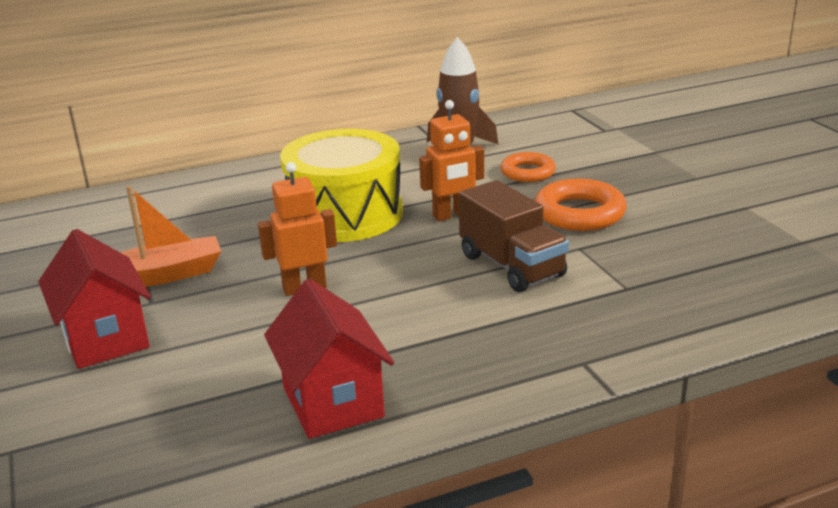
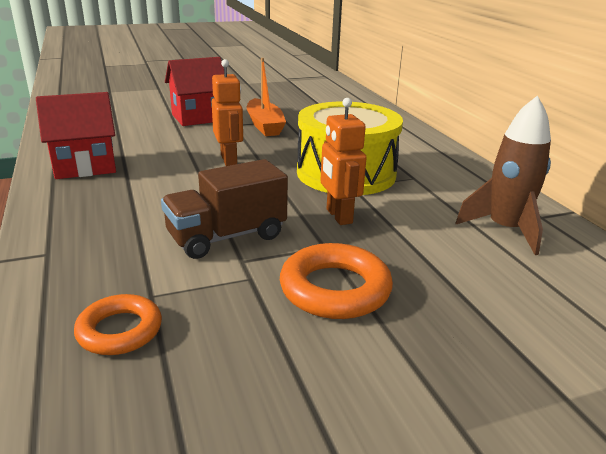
camera: 90 degrees right, 0 degrees up
(528, 172) = (451, 267): orange ring -> orange ring (120, 330)

